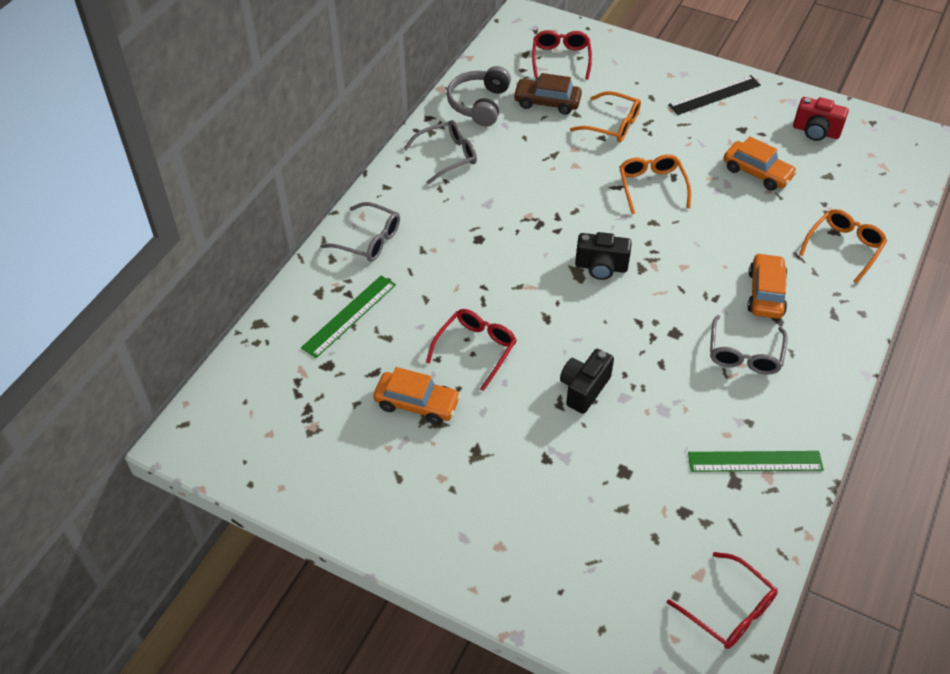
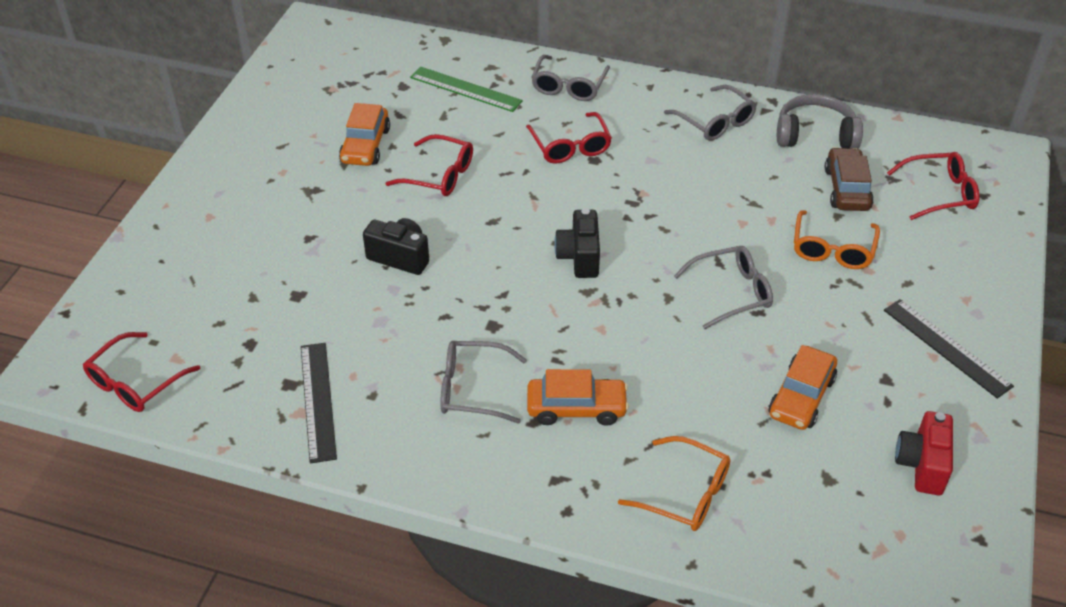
camera: 80 degrees right, 5 degrees down
(457, 252) = (570, 147): none -> red glasses
(651, 186) = (732, 292): orange glasses -> grey glasses
(755, 461) = (318, 401): green ruler -> black ruler

